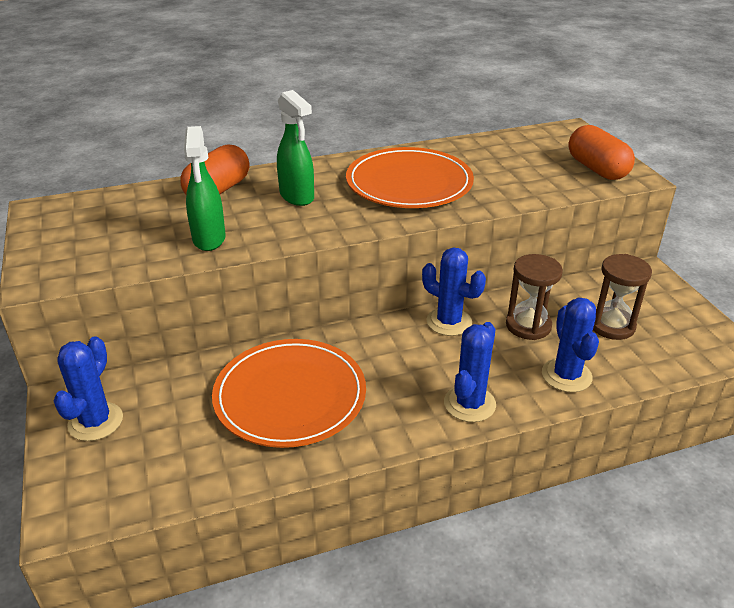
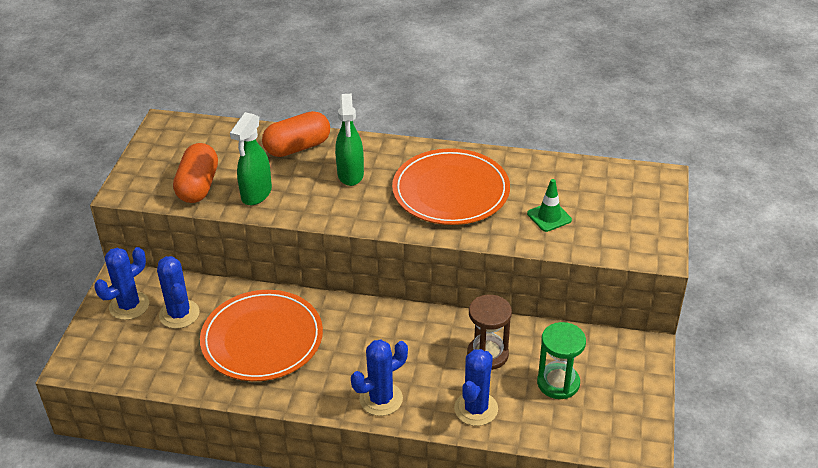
camera: 30 degrees right, 5 degrees up
(449, 322) = (427, 325): blue cactus -> blue cactus (179, 314)
(517, 177) = (549, 217): none -> green traffic cone
(597, 169) = (632, 232): orange capsule -> orange capsule (198, 186)
(611, 325) = (558, 383): brown hourglass -> green hourglass

